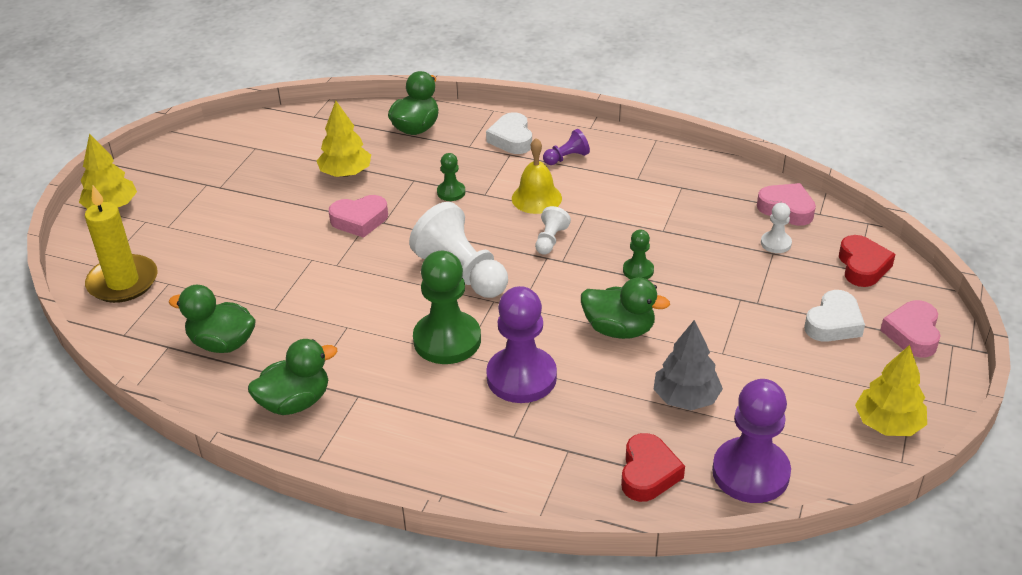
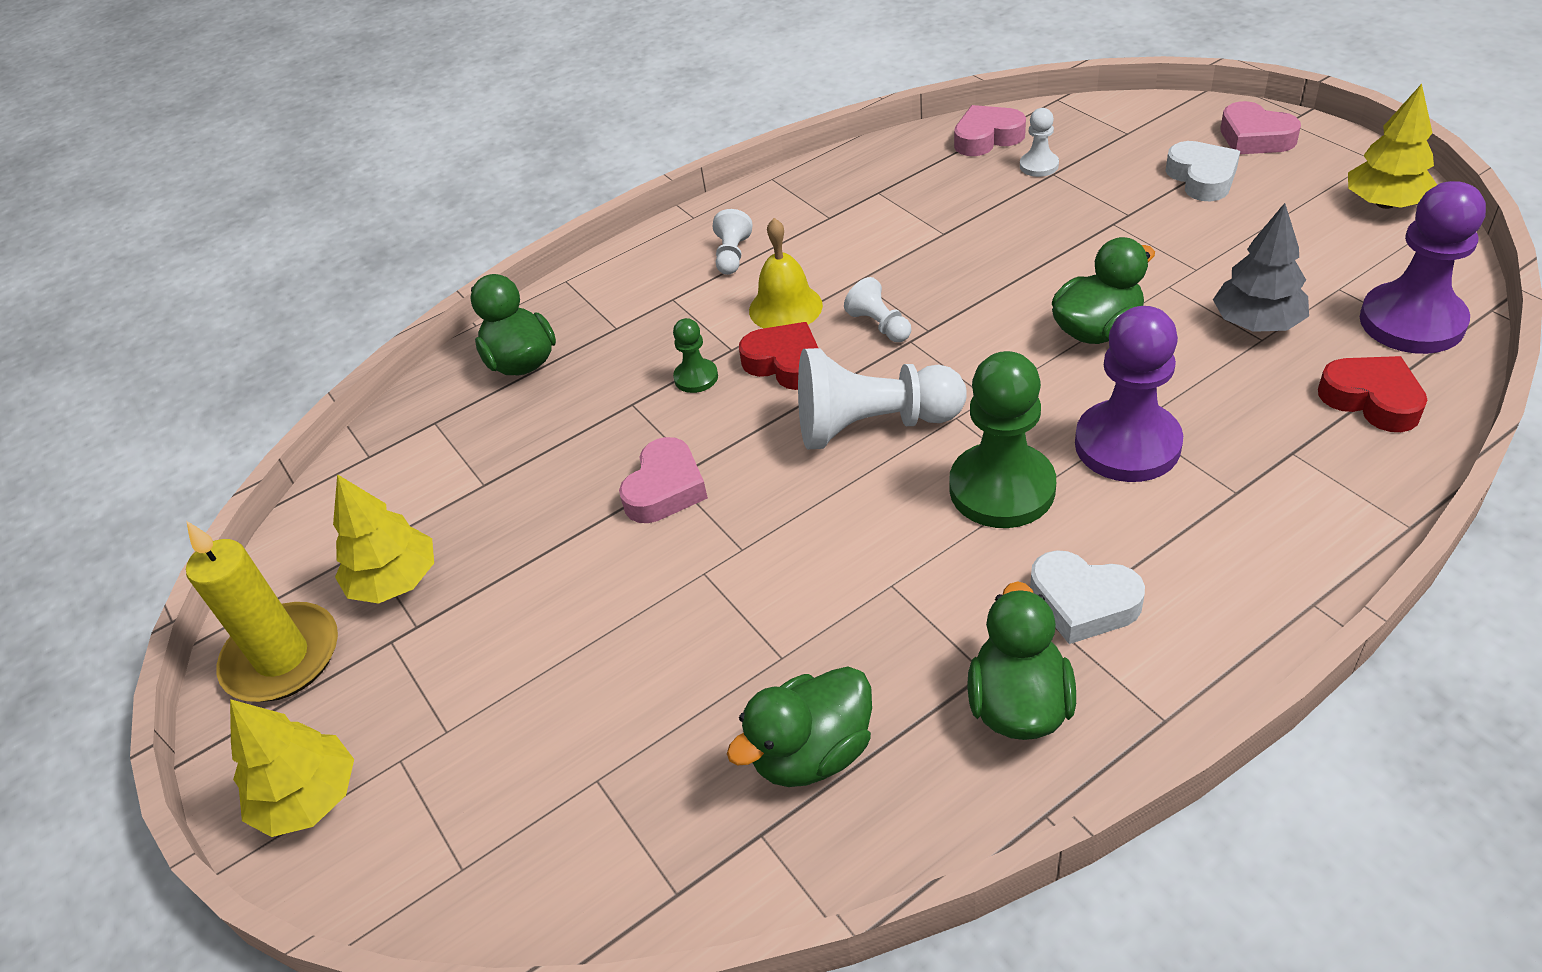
camera: 50 degrees left, 5 degrees up
(123, 282) = (534, 848): yellow candle -> yellow candle (282, 657)
(345, 173) = (542, 467): yellow tree -> yellow tree (395, 581)
(511, 139) = (643, 286): white heart -> white heart (1083, 603)
(566, 158) = (732, 255): purple pawn -> white pawn
(638, 270) = (1000, 277): green pawn -> none
(862, 266) = (1124, 127): red heart -> red heart (785, 363)

